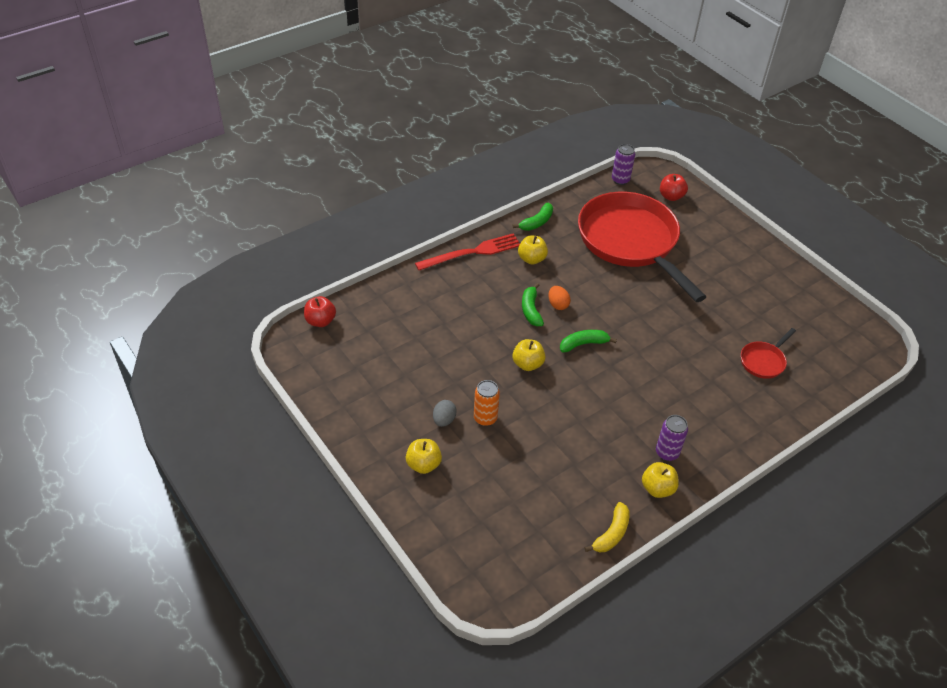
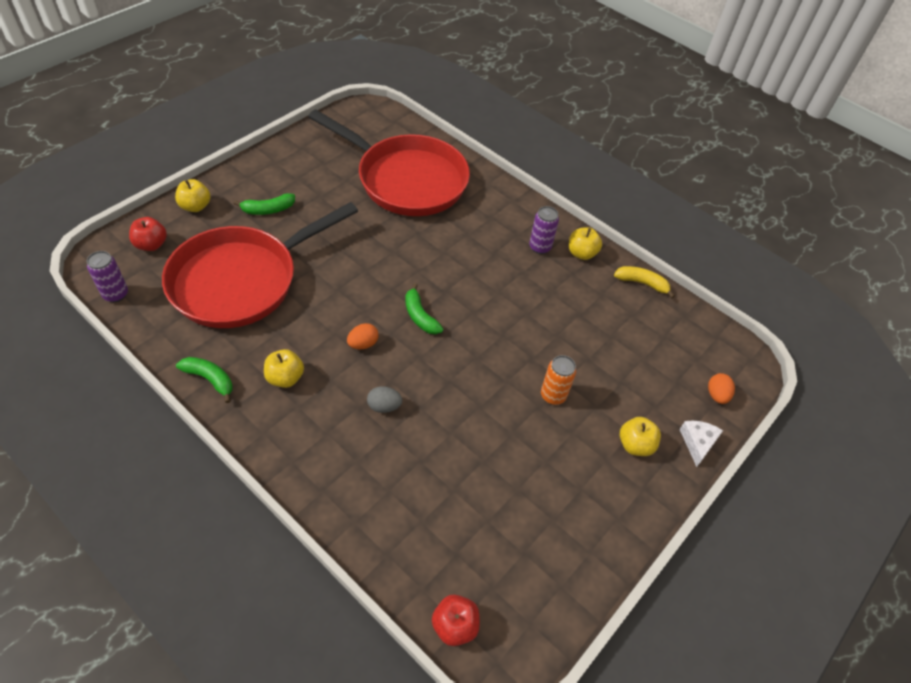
camera: 105 degrees left, 5 degrees up
(413, 514) = (697, 443): none -> white cheese
(444, 420) = (570, 435): grey egg -> grey egg (384, 406)
(460, 552) = (716, 395): none -> orange egg
(472, 252) = (280, 448): red fork -> none
(527, 364) = (464, 364): yellow apple -> yellow apple (195, 206)
(531, 310) = (377, 369): green banana -> green banana (268, 210)
(763, 361) = (406, 180): red pan -> red pan, size x2.49

